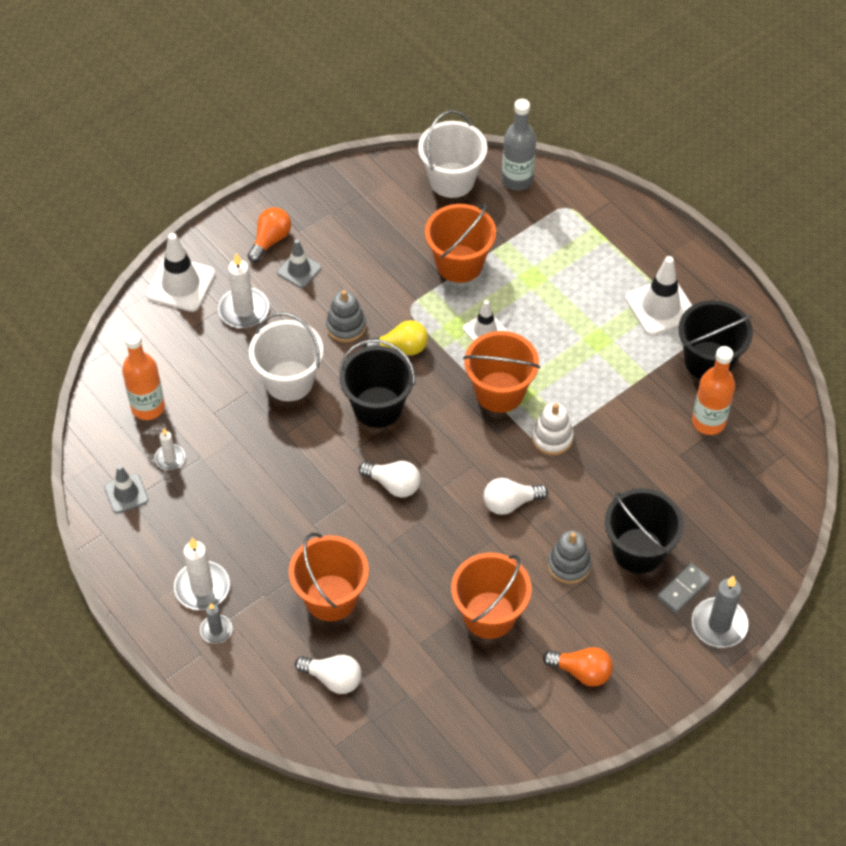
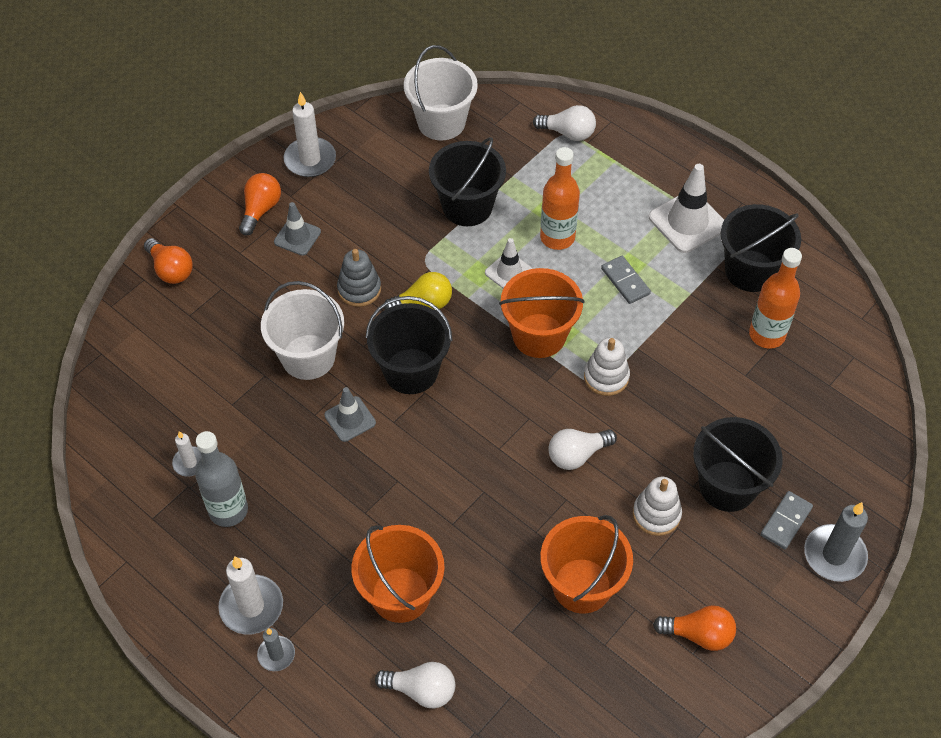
camera: 10 degrees left, 0 degrees up
(126, 494) = (146, 511): grey traffic cone -> grey traffic cone (350, 419)
(148, 407) = (156, 409): orange bottle -> orange bottle (557, 237)
(181, 284) = (171, 270): white traffic cone -> orange light bulb
(244, 310) = (245, 287): white candle -> white candle (310, 160)
(393, 484) = (445, 454): white light bulb -> white light bulb (568, 133)
(459, 264) = (467, 206): orange bucket -> black bucket
(517, 180) = (509, 113): grey bottle -> grey bottle (228, 510)
(569, 565) = (656, 514): grey stacking toy -> white stacking toy
(589, 354) = (625, 281): none -> grey domino

